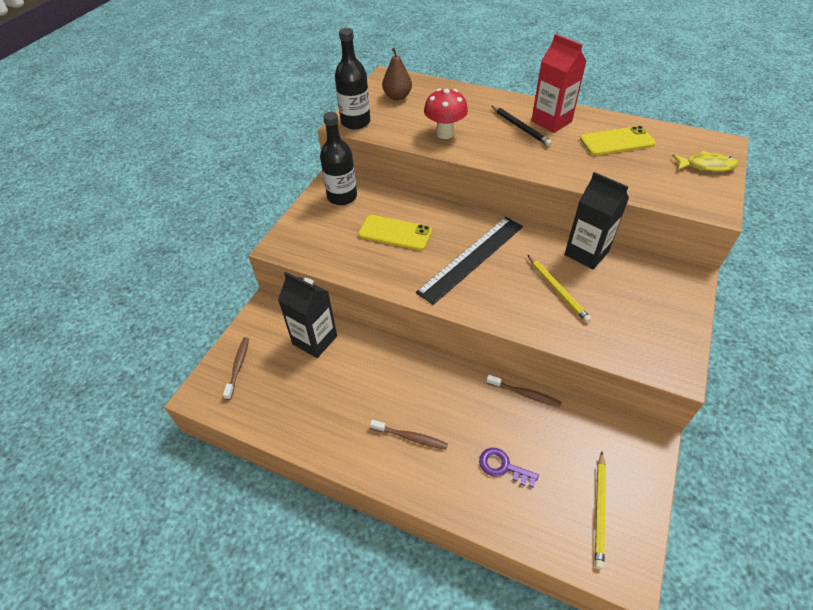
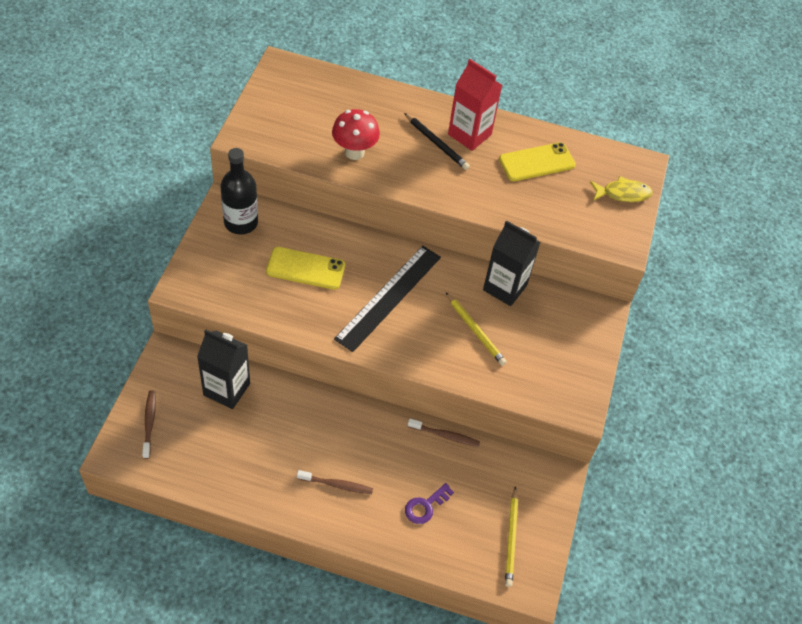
camera: 15 degrees left, 5 degrees up
(355, 122) = (252, 136): black bottle -> none
(397, 97) = (296, 97): brown pear -> none
(503, 466) = (425, 506): purple key -> purple key turned 60 degrees counterclockwise

